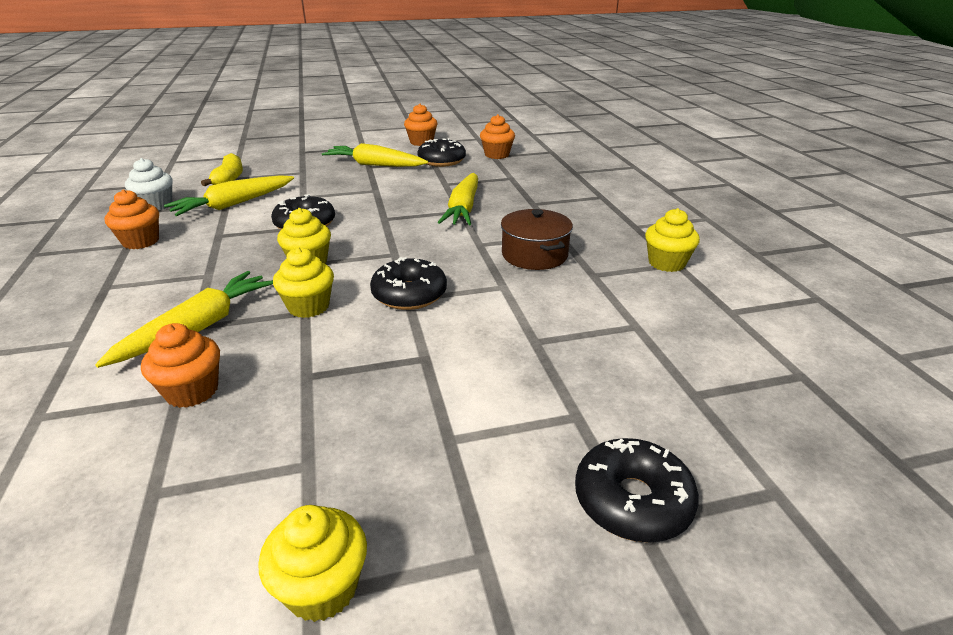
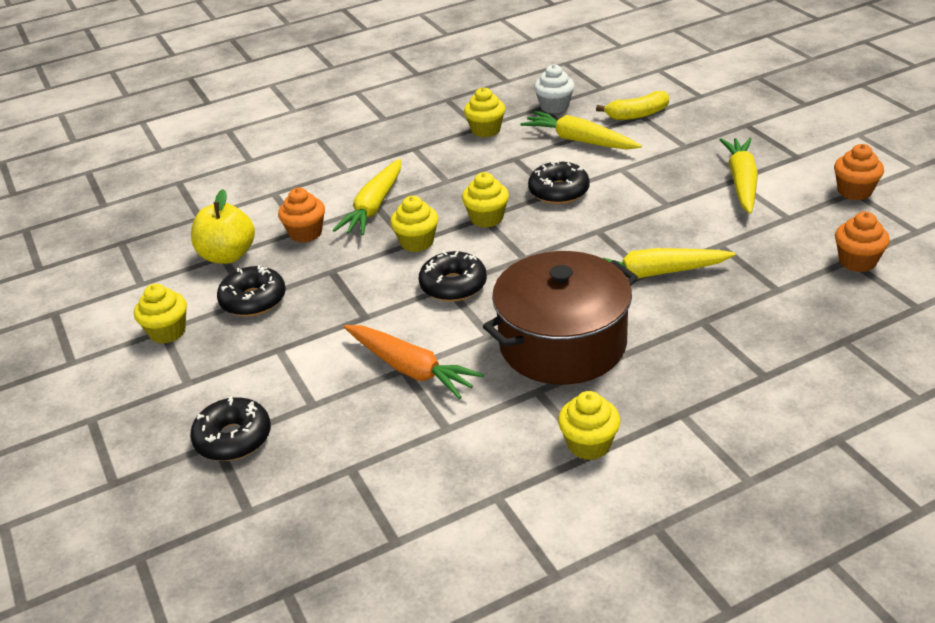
camera: 80 degrees right, 5 degrees up
(141, 241) = (486, 130): orange cupcake -> yellow cupcake
(158, 485) = (228, 255): none -> yellow apple
(198, 328) = (374, 207): yellow carrot -> yellow carrot turned 90 degrees clockwise
(441, 161) = (796, 223): black donut -> black donut (253, 300)
(534, 255) = (562, 344): brown pot -> brown pot, size x1.76
(537, 336) = (410, 369): none -> orange carrot

